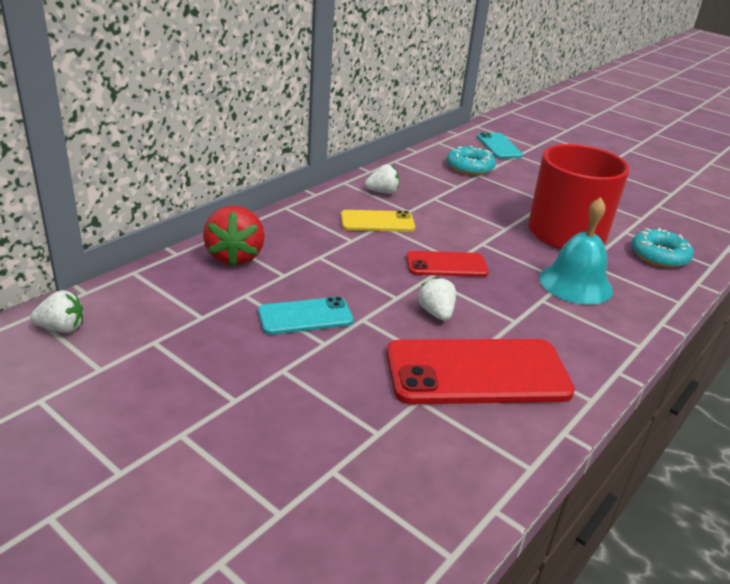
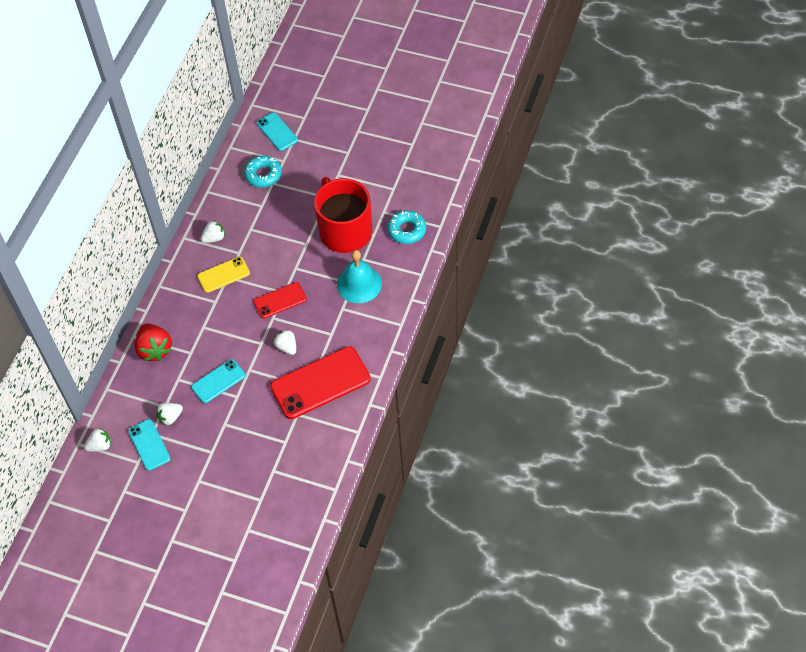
camera: 15 degrees left, 25 degrees up
(138, 354) = (149, 445): none -> turquoise phone
(200, 332) = (170, 417): none -> white strawberry

